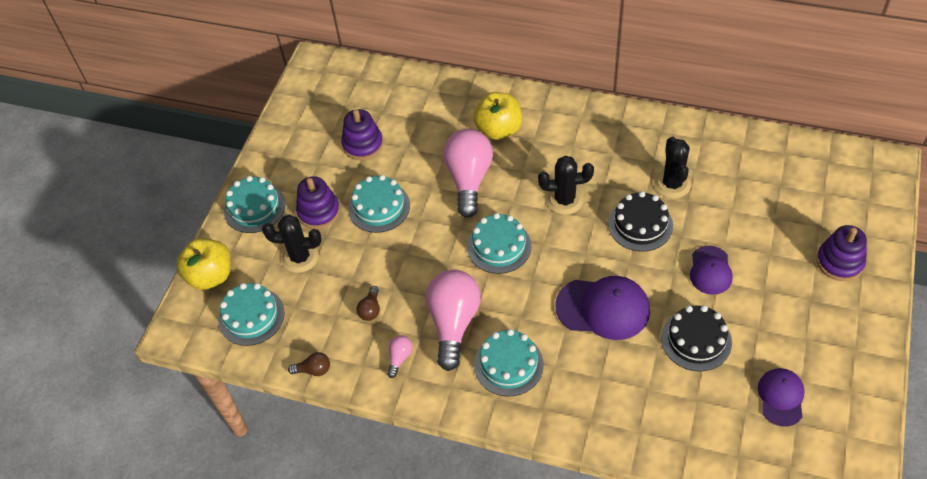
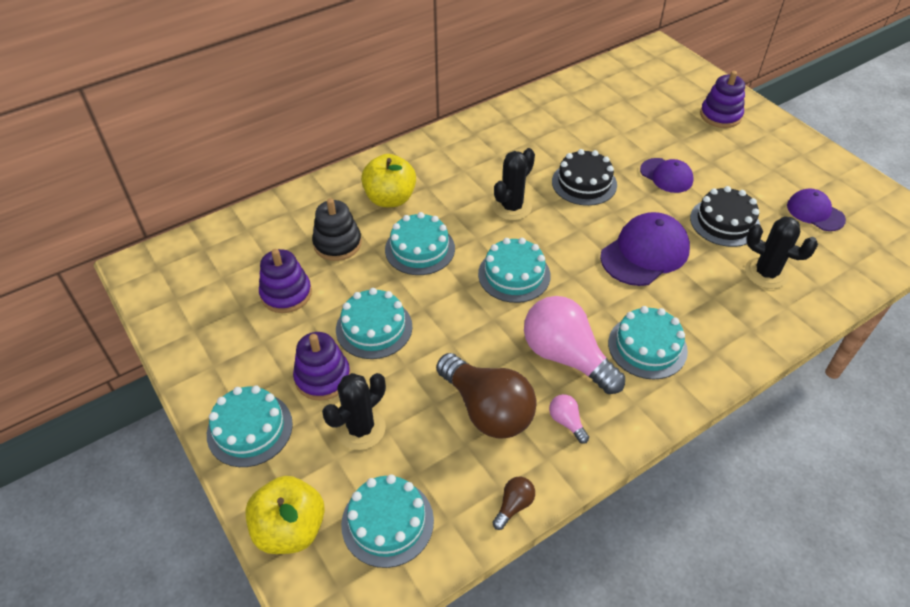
camera: 55 degrees left, 5 degrees down
(370, 309) = (487, 409): brown light bulb -> brown light bulb, size x2.34
(429, 135) = (337, 243): none -> black stacking toy
(469, 179) = (420, 249): pink light bulb -> turquoise cake
(672, 184) = (564, 144): black cactus -> black cactus (766, 273)

